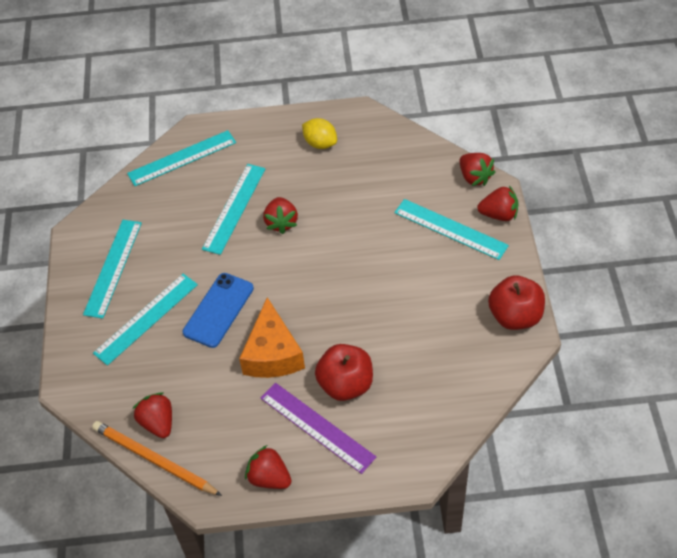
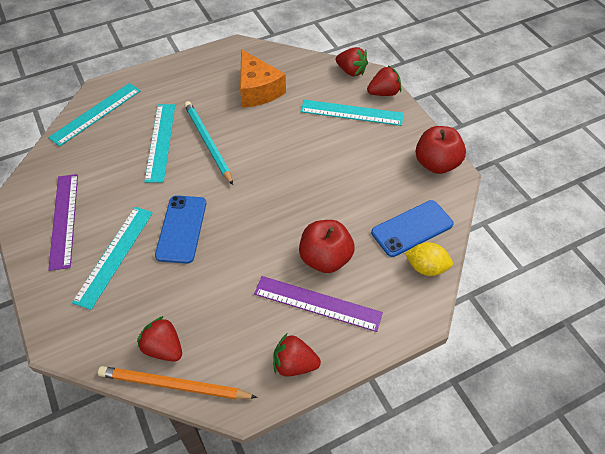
camera: 25 degrees left, 0 degrees up
(113, 268) = (64, 220): turquoise ruler -> purple ruler
(272, 354) = (248, 252): orange cheese -> orange cheese (257, 90)
(281, 222) = (208, 142): red strawberry -> turquoise pencil
(320, 143) = (214, 75): yellow lemon -> yellow lemon (426, 267)
(450, 380) = (412, 228): none -> blue phone

